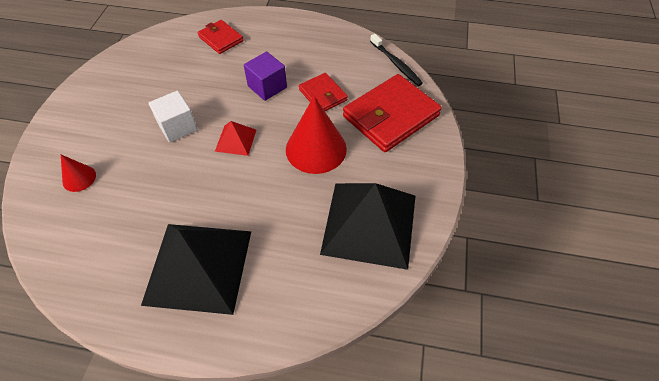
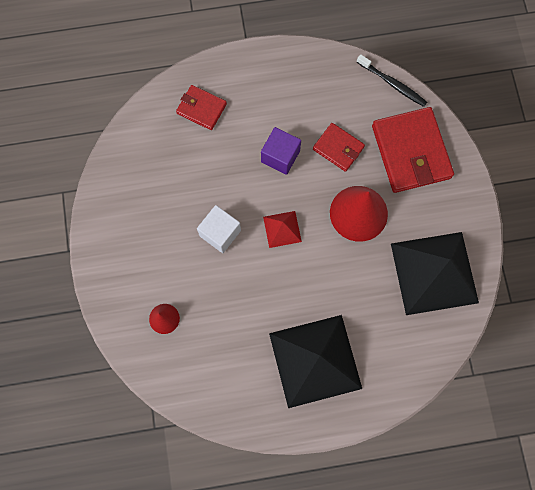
camera: 20 degrees left, 20 degrees up
(390, 116) = (411, 152): red wallet -> red wallet turned 45 degrees counterclockwise

